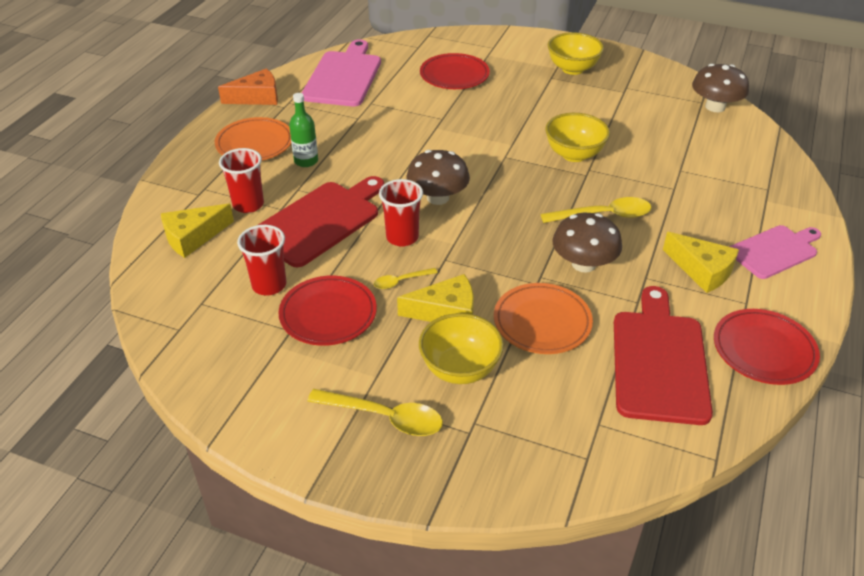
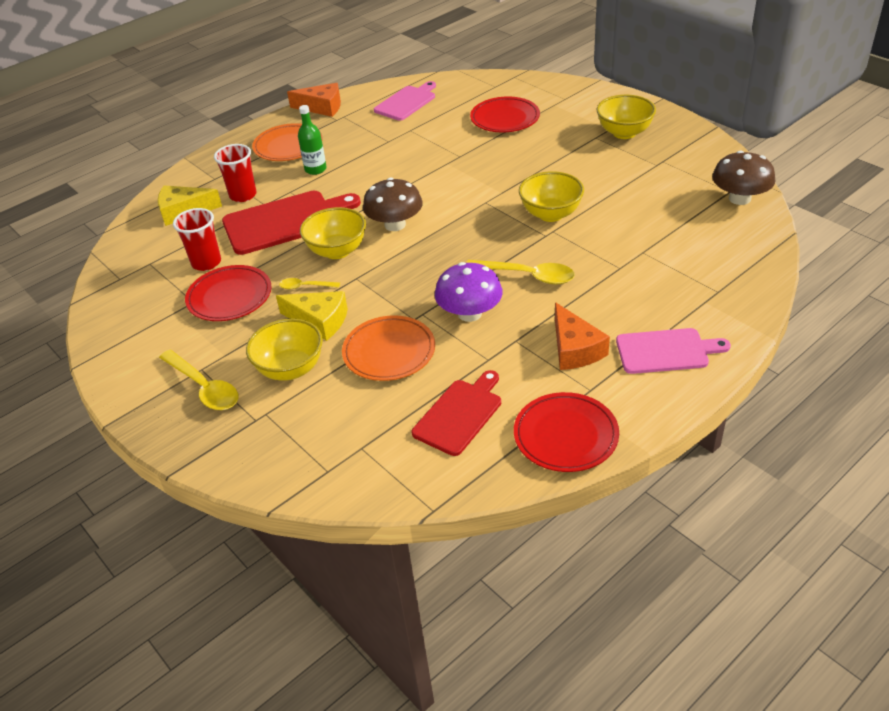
camera: 30 degrees right, 0 degrees up
(343, 77) = (406, 102): pink cutting board -> pink cutting board, size x0.65
(402, 237) = (337, 251): red cup -> yellow bowl
(583, 264) = (469, 313): brown mushroom -> purple mushroom
(659, 361) = (459, 414): red cutting board -> red cutting board, size x0.65
(702, 270) = (574, 349): yellow cheese -> orange cheese

